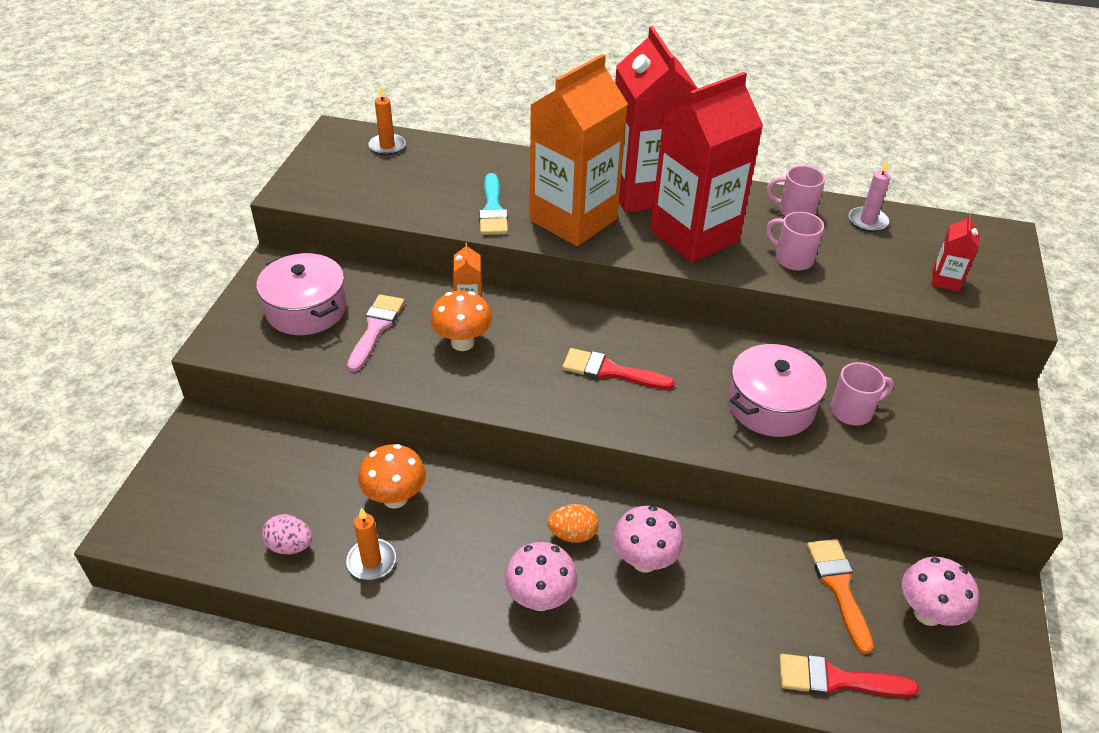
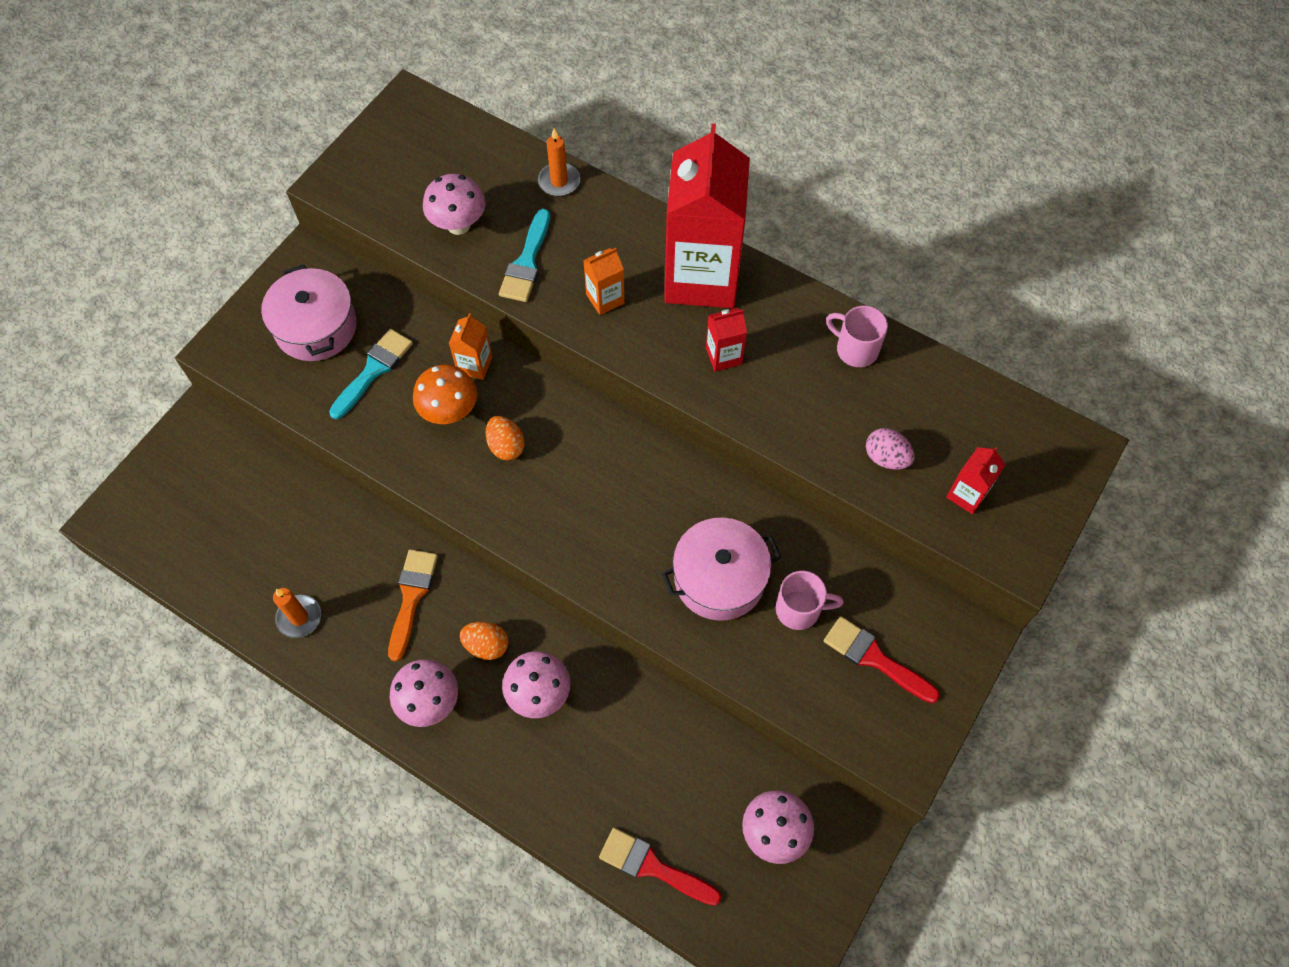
camera: 20 degrees right, 20 degrees up
(290, 546) = (236, 579): pink egg -> pink egg (886, 458)
(376, 328) = (373, 370): pink brush -> turquoise brush
(387, 146) = (453, 137): orange candle -> orange candle (559, 181)
(395, 498) = (343, 556): orange mushroom -> none
(420, 197) = (458, 225): none -> pink mushroom
(527, 355) = (506, 446): none -> orange egg
(573, 219) = (605, 299): orange carton -> orange carton, size x0.41
(610, 371) = (579, 489): red brush -> red brush (874, 658)
(694, 235) = (723, 356): red carton -> red carton, size x0.41
(792, 258) = (814, 417): pink mug -> none
(839, 587) = (705, 779): orange brush -> orange brush (411, 597)
(867, 221) = (930, 386): pink candle -> none

